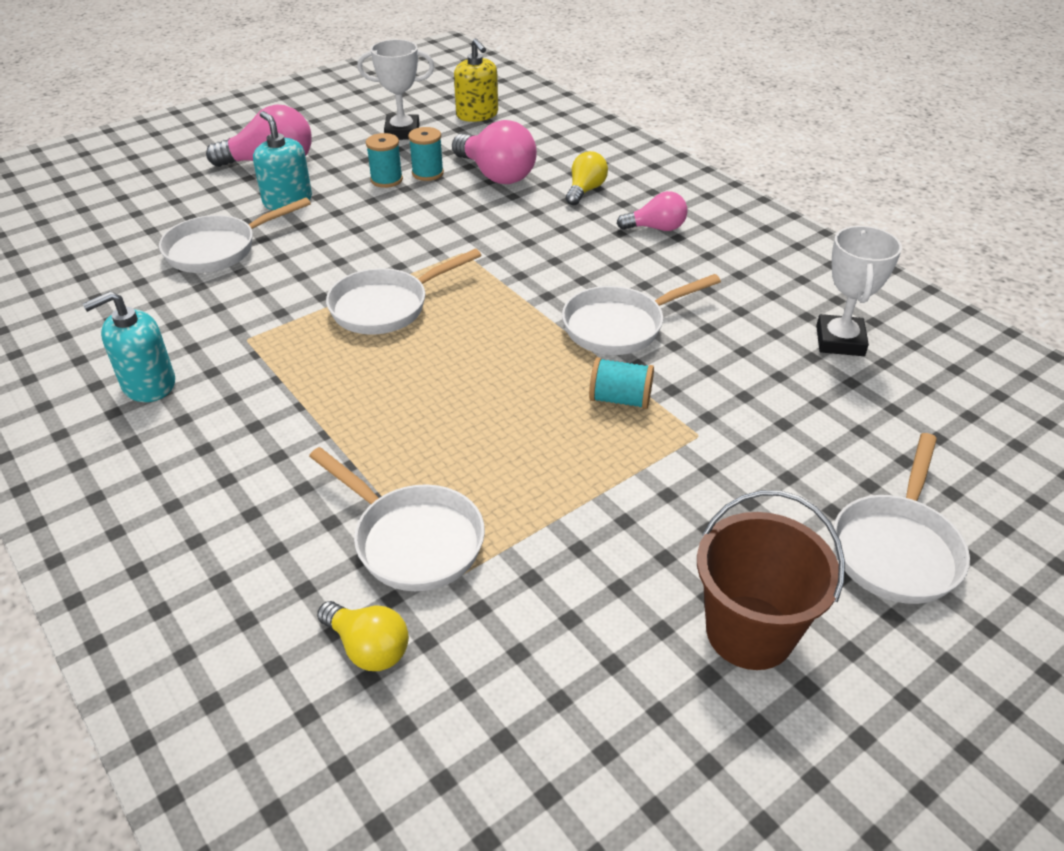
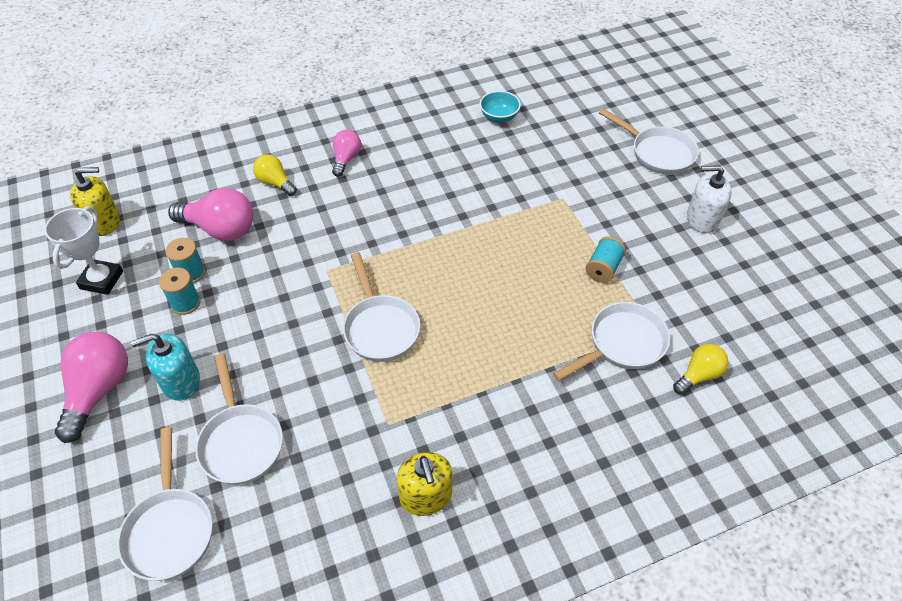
camera: 75 degrees left, 10 degrees up
(148, 384) = (426, 496): turquoise soap dispenser -> yellow soap dispenser
(496, 175) = (220, 229): pink light bulb -> pink light bulb turned 45 degrees clockwise
(620, 326) = (451, 205): white pan -> white pan (170, 529)
(620, 399) = (523, 223): turquoise spool -> turquoise spool (603, 268)
(749, 632) = (702, 219): brown bucket -> white soap dispenser
(840, 341) = (499, 117): white trophy -> turquoise bowl

